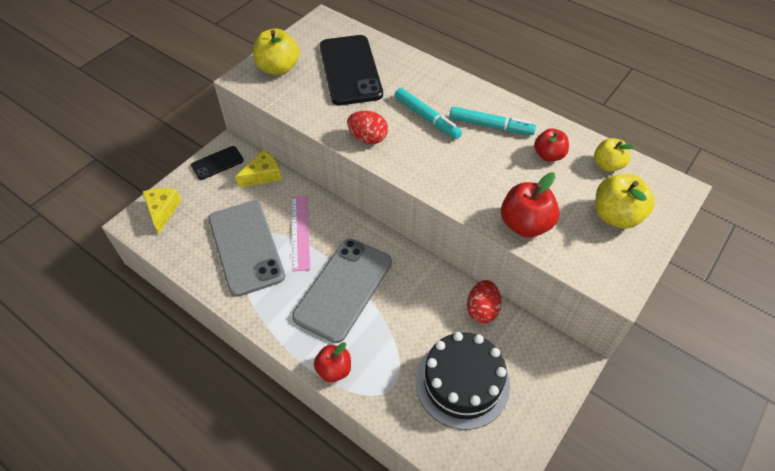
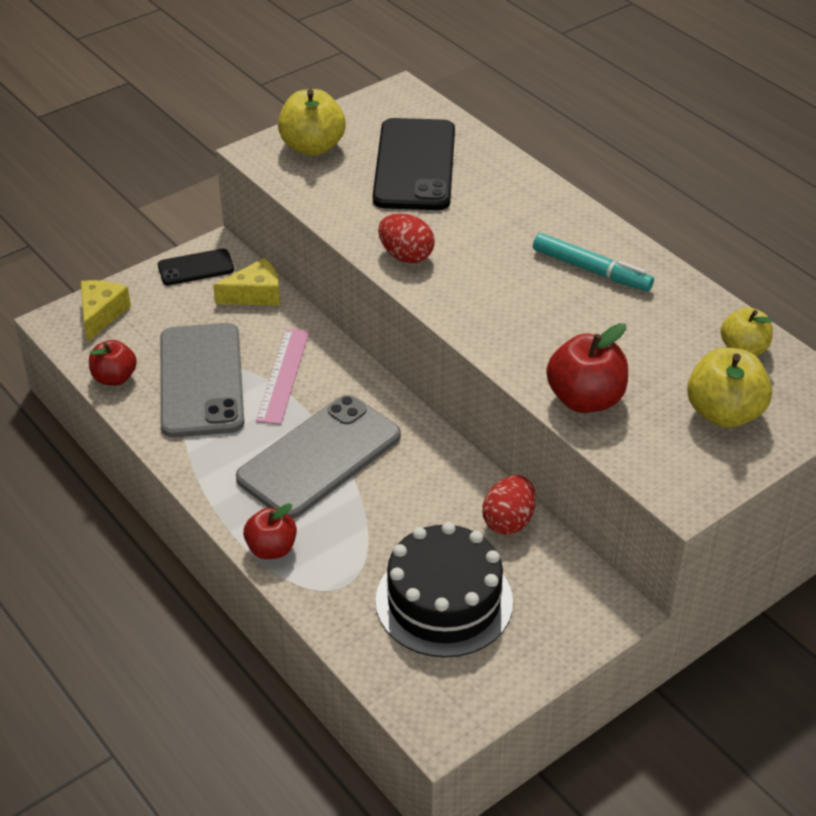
camera: 15 degrees right, 10 degrees down
(427, 118) = (501, 244): turquoise marker -> none
(548, 155) = (660, 321): red apple -> red apple (114, 378)

